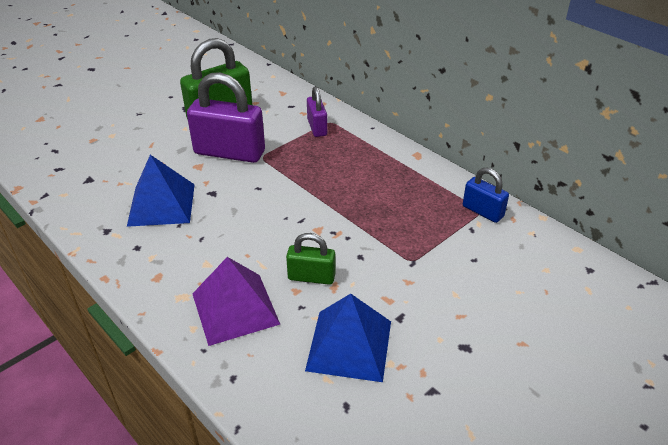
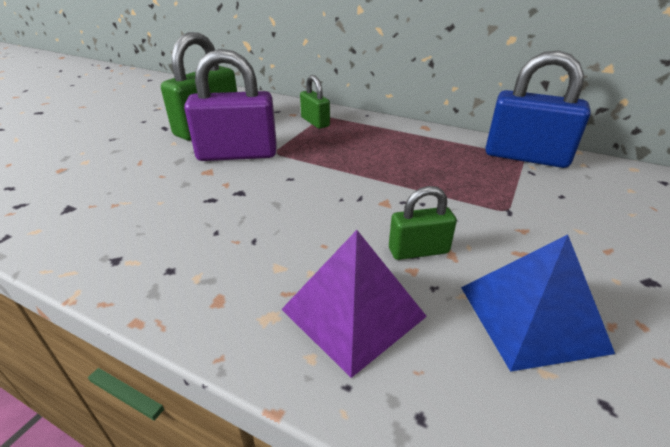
camera: 20 degrees left, 5 degrees down
(161, 204) = (181, 215): blue pyramid -> none
(317, 127) = (315, 122): purple padlock -> green padlock
(482, 211) = (525, 157): blue padlock -> blue padlock, size x1.86

